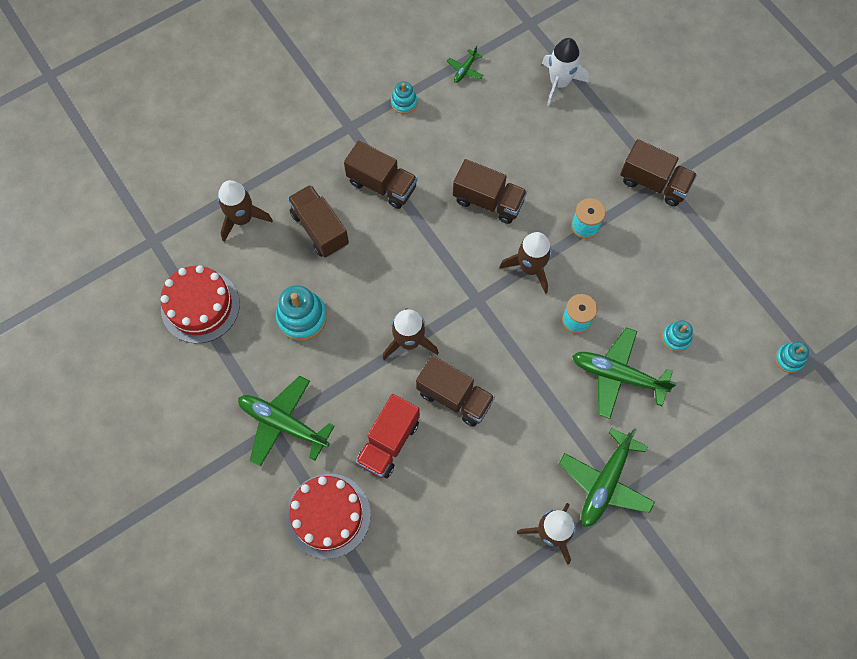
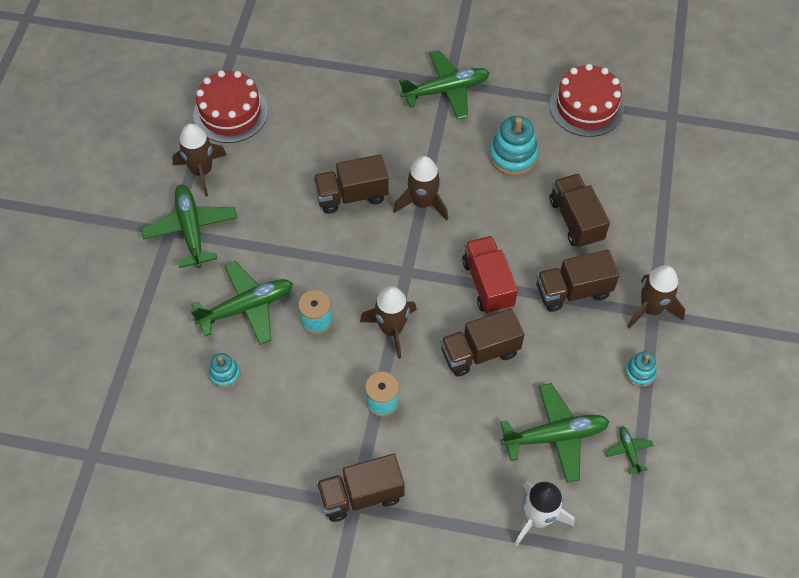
camera: 135 degrees right, 10 degrees down
(242, 219) = (636, 179): brown rocket -> brown rocket (651, 308)
(320, 229) = (575, 220): brown truck -> brown truck turned 120 degrees counterclockwise
(328, 515) = (358, 69): red cake -> red cake (230, 113)
(388, 442) = (366, 135): red truck -> red truck (488, 284)
(498, 114) = (555, 436): none -> green plane
(789, 359) = (116, 437): turquoise stacking toy -> none

